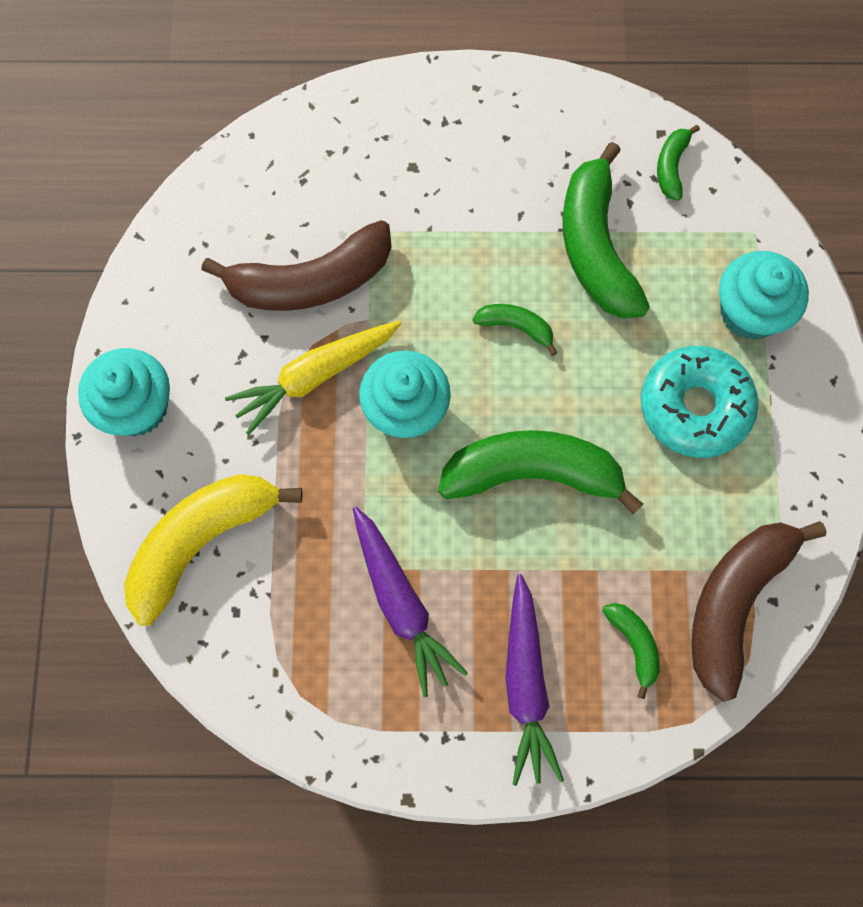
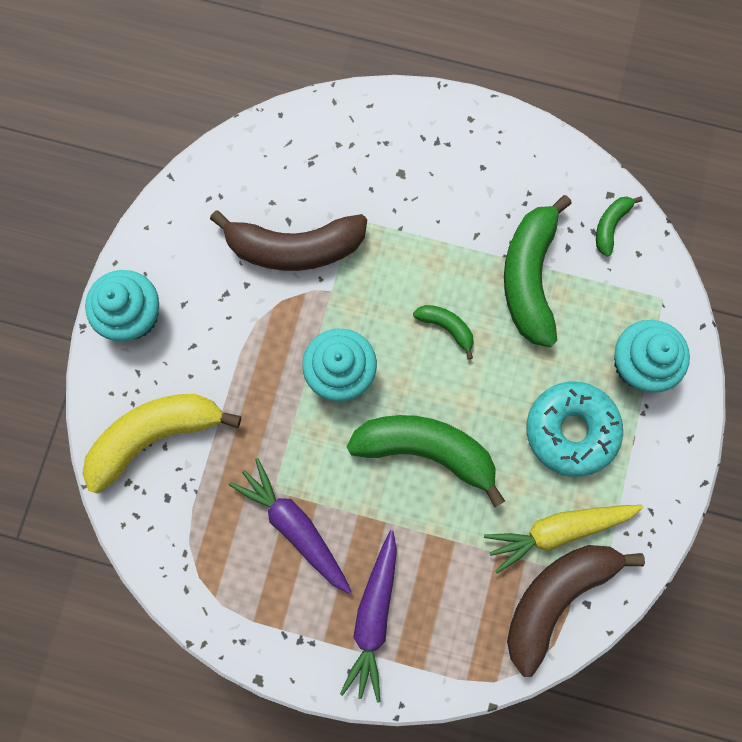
camera: 15 degrees right, 5 degrees up
(315, 376) = (277, 326): yellow carrot -> yellow carrot (558, 530)
(401, 603) = (295, 526): purple carrot -> purple carrot turned 150 degrees clockwise
(634, 644) = (467, 608): green banana -> none

